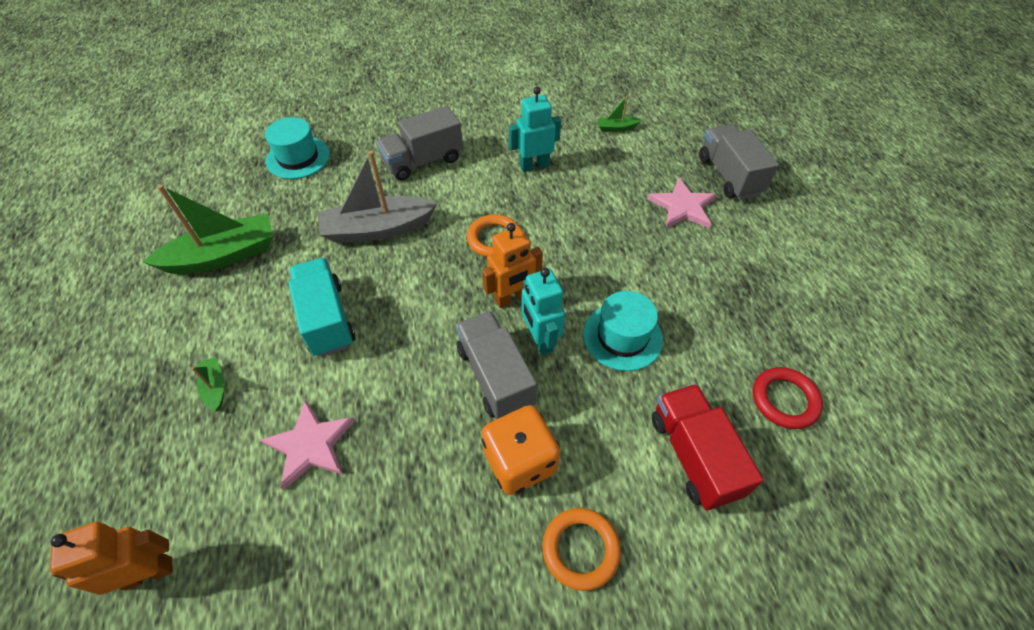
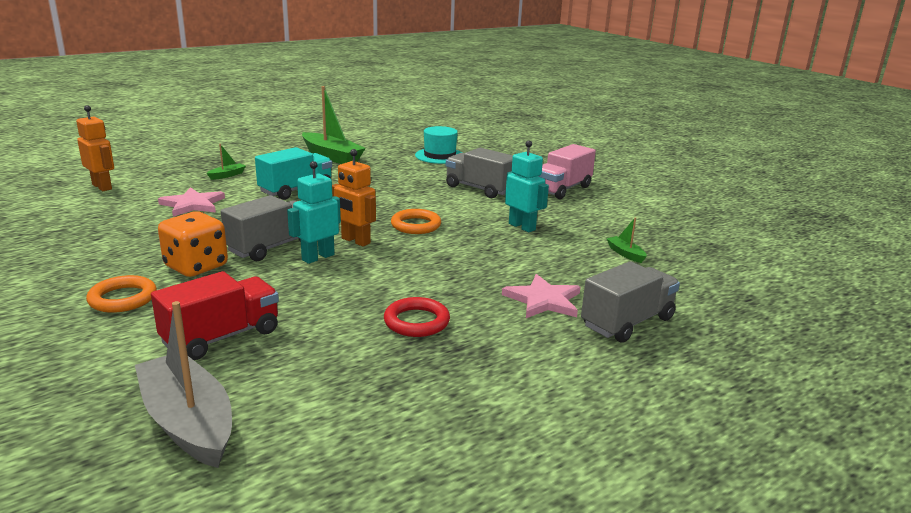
camera: 65 degrees right, 30 degrees down
(377, 229) = (391, 188): grey boat -> grey boat (188, 422)
(458, 106) = (562, 189): none -> pink truck
(622, 336) = (342, 290): turquoise hat -> none
(784, 400) = (306, 382): red ring -> red ring (416, 322)

